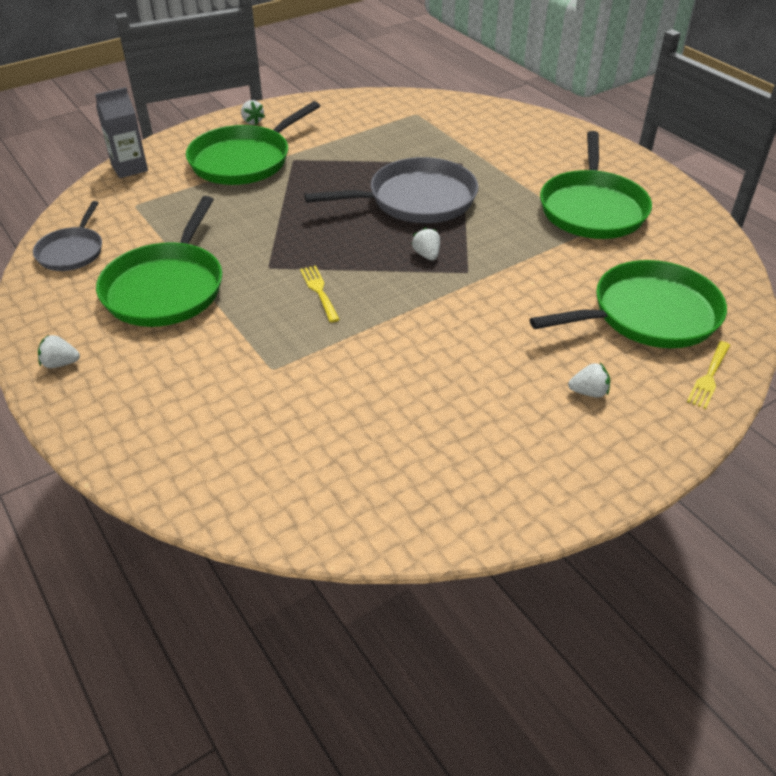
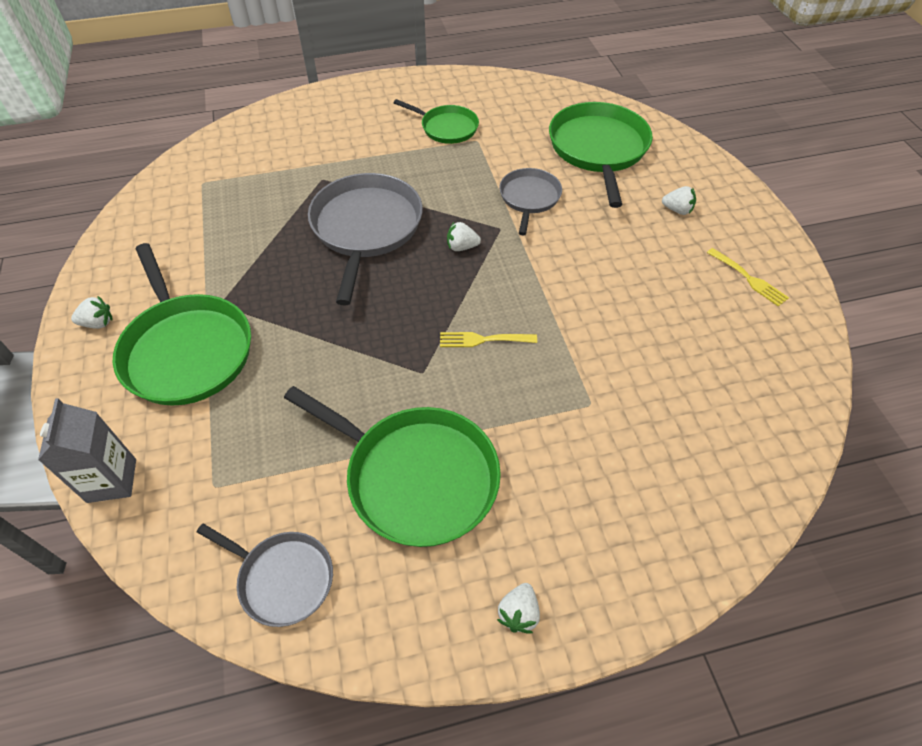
camera: 70 degrees left, 10 degrees up
(525, 281) = (529, 198): none -> grey pan
(588, 392) = (677, 210): white strawberry -> white strawberry turned 90 degrees clockwise
(592, 208) = (446, 128): green pan -> green pan, size x0.57
(709, 377) = (676, 148): yellow fork -> yellow fork (749, 279)

